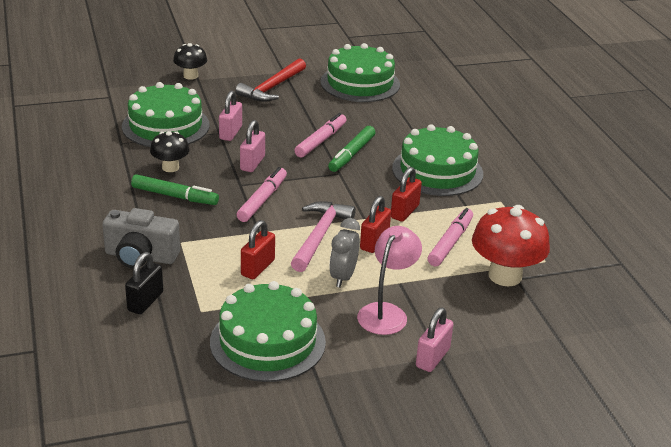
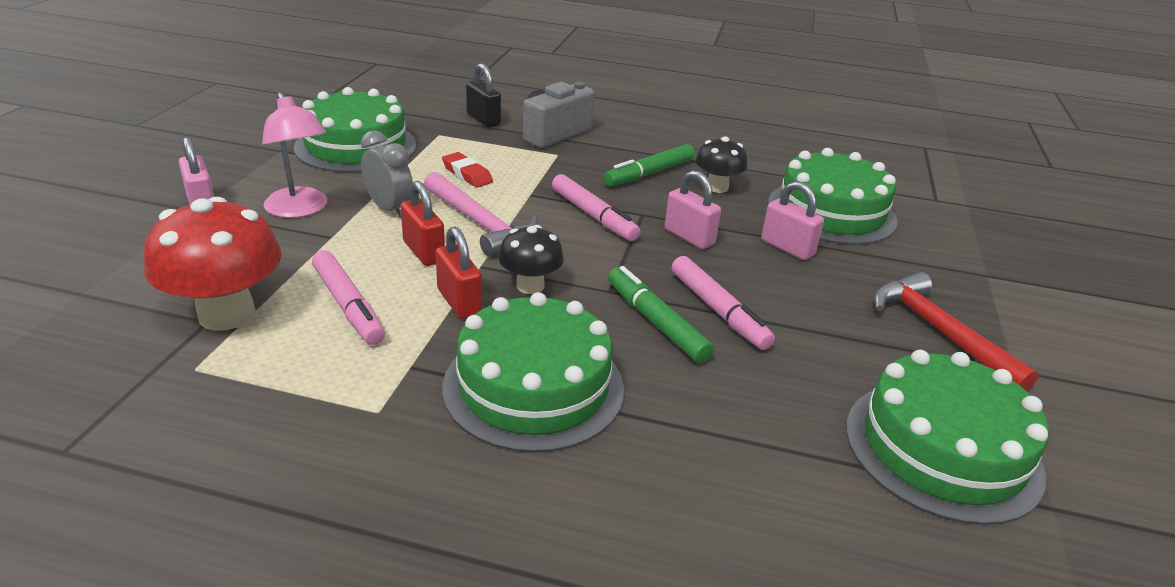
camera: 120 degrees right, 0 degrees up
(190, 76) = (1001, 272): black mushroom -> black mushroom (530, 286)
(257, 268) = (467, 174): red padlock -> red eraser

